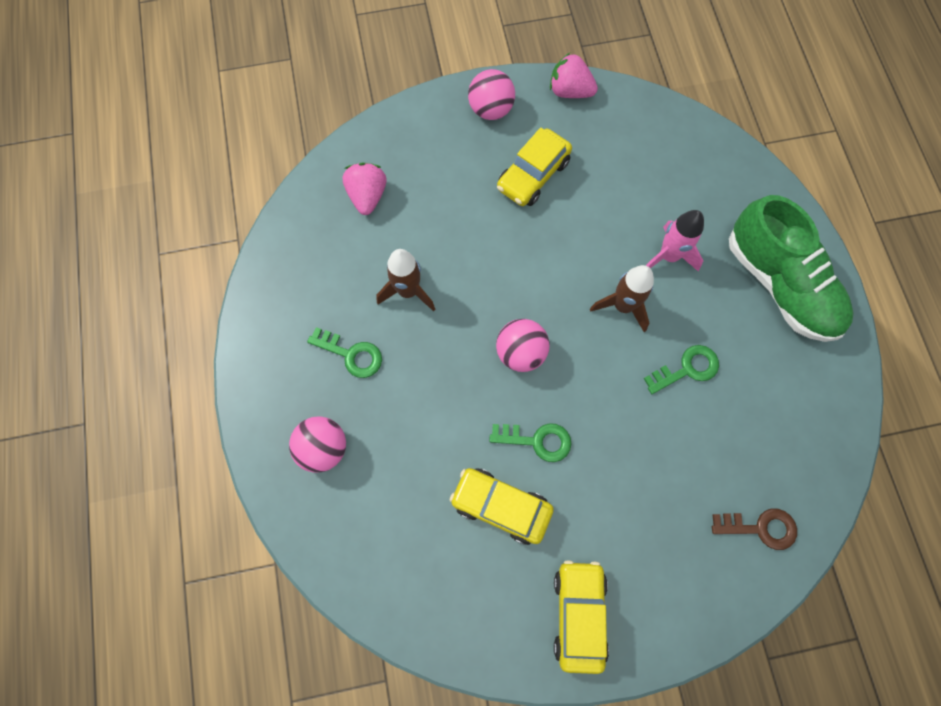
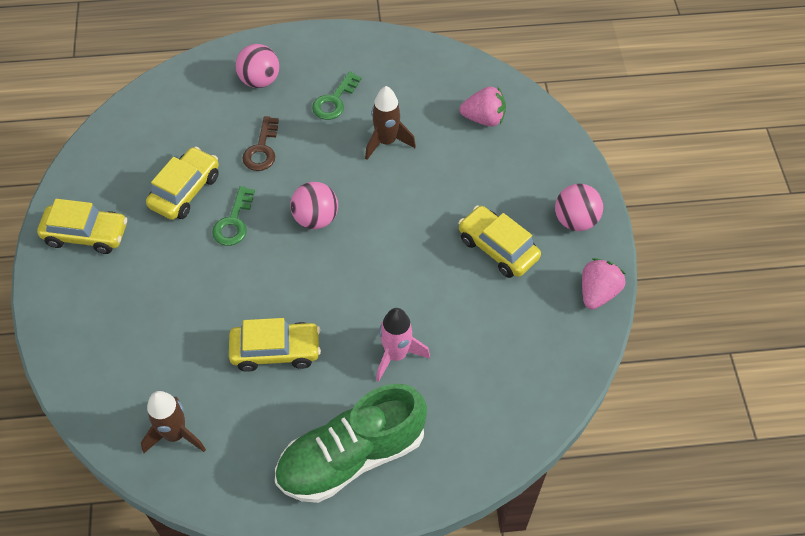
camera: 95 degrees right, 15 degrees down
(622, 306) = (348, 306): brown rocket -> brown rocket (175, 434)
(687, 369) = (276, 351): green key -> yellow car
(760, 528) = (115, 385): brown key -> brown key (262, 149)

